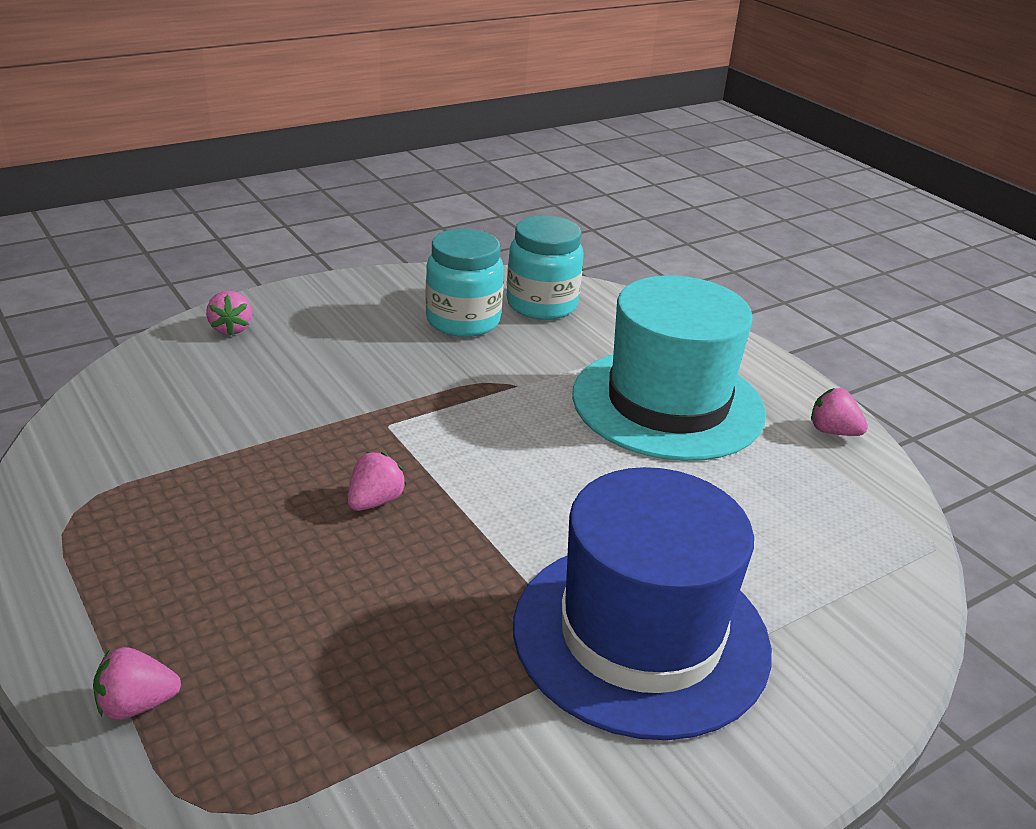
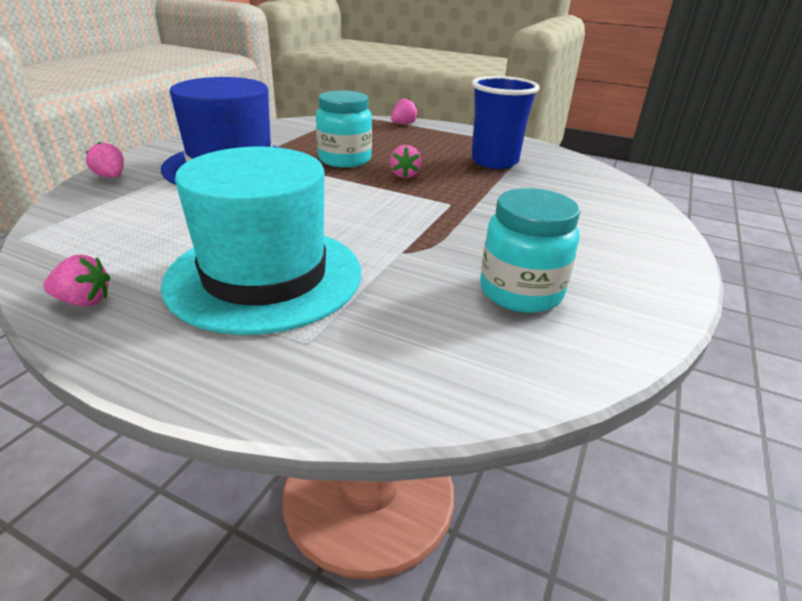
camera: 150 degrees right, 0 degrees up
(189, 484) = (494, 161): none -> blue cup
(231, 328) = (643, 225): pink strawberry -> pink strawberry (111, 177)
(542, 305) = (480, 346): turquoise jar -> turquoise jar (345, 160)

